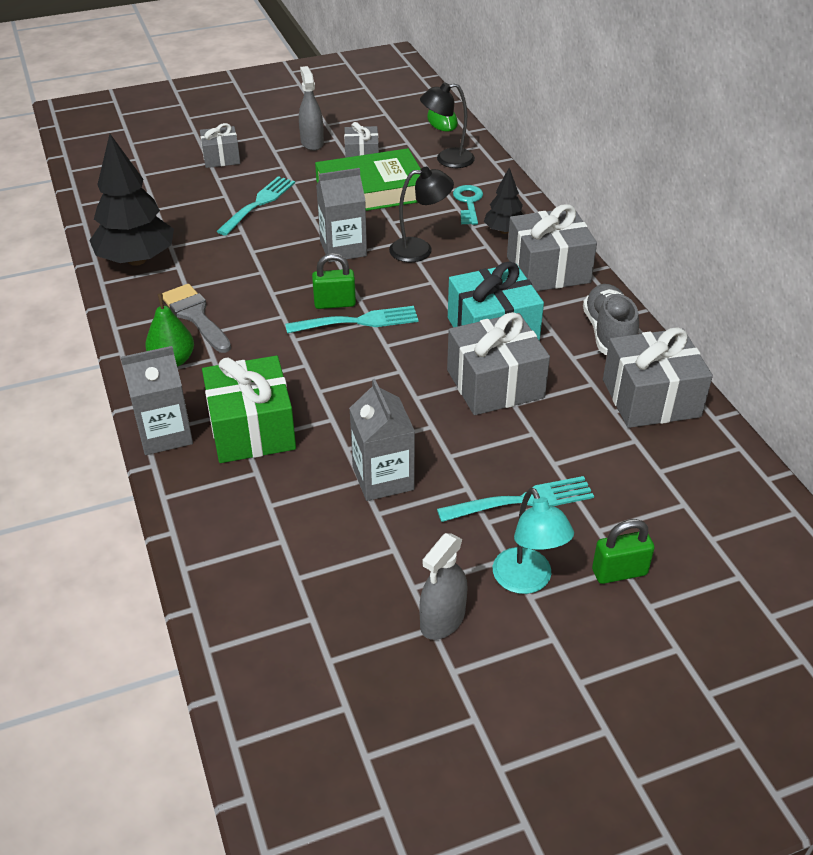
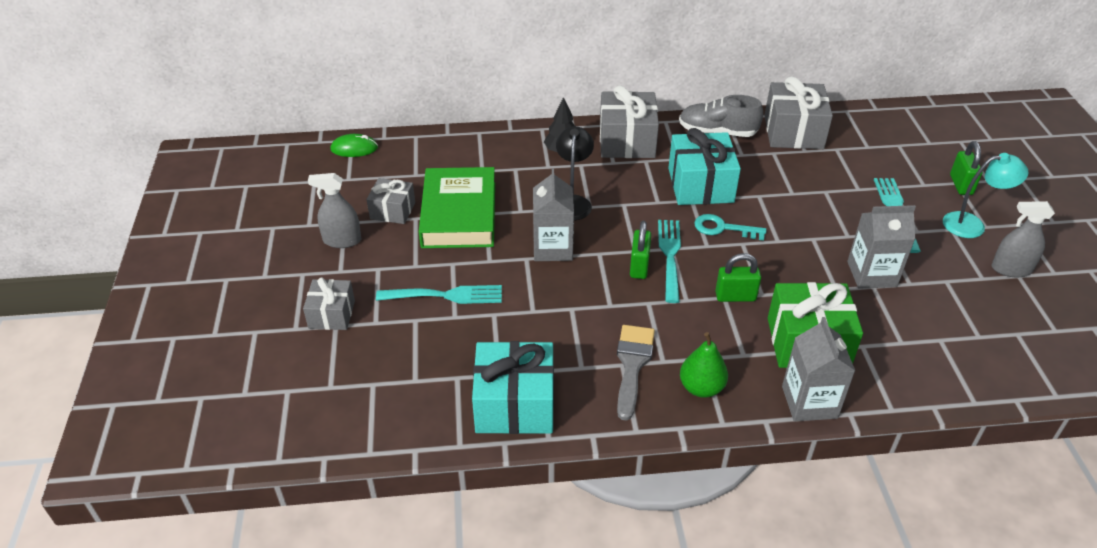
camera: 75 degrees left, 0 degrees up
(137, 260) = (515, 404): black tree -> turquoise gift
(195, 316) = (632, 364): grey brush -> grey brush turned 120 degrees clockwise
(258, 204) = (445, 295): turquoise fork -> turquoise fork turned 135 degrees clockwise
(309, 372) = (735, 296): none -> green padlock
(442, 620) = (1011, 269): grey spray bottle -> grey spray bottle turned 135 degrees clockwise
(447, 159) = (429, 159): black lamp -> none
(468, 203) = (509, 161): turquoise key -> turquoise key (723, 228)
(495, 384) = (767, 197): grey gift -> none

